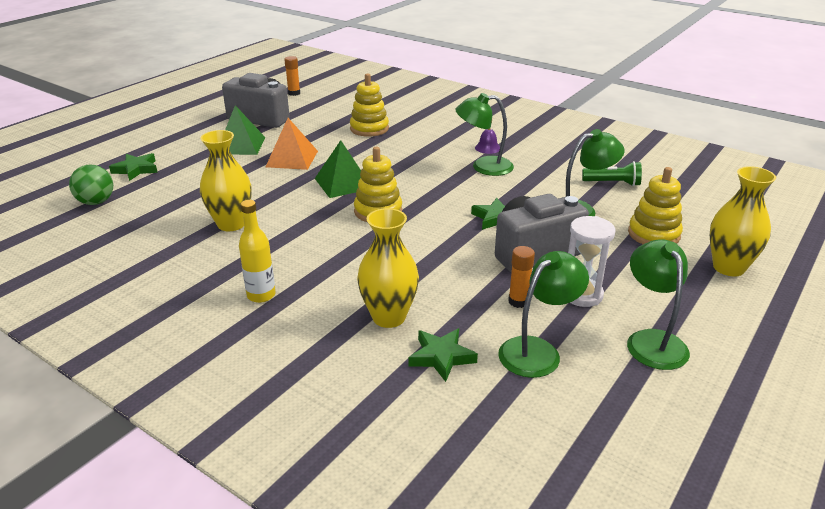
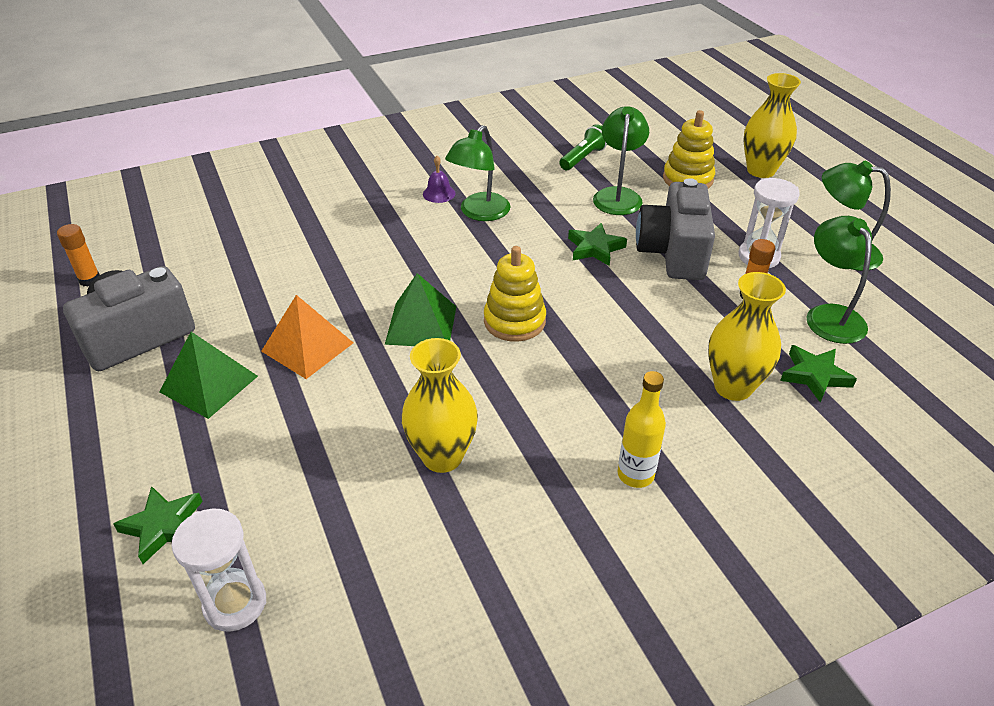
camera: 60 degrees left, 10 degrees up
(96, 202) = (235, 603): green ball -> white hourglass
(369, 129) = (293, 254): yellow stacking toy -> none

